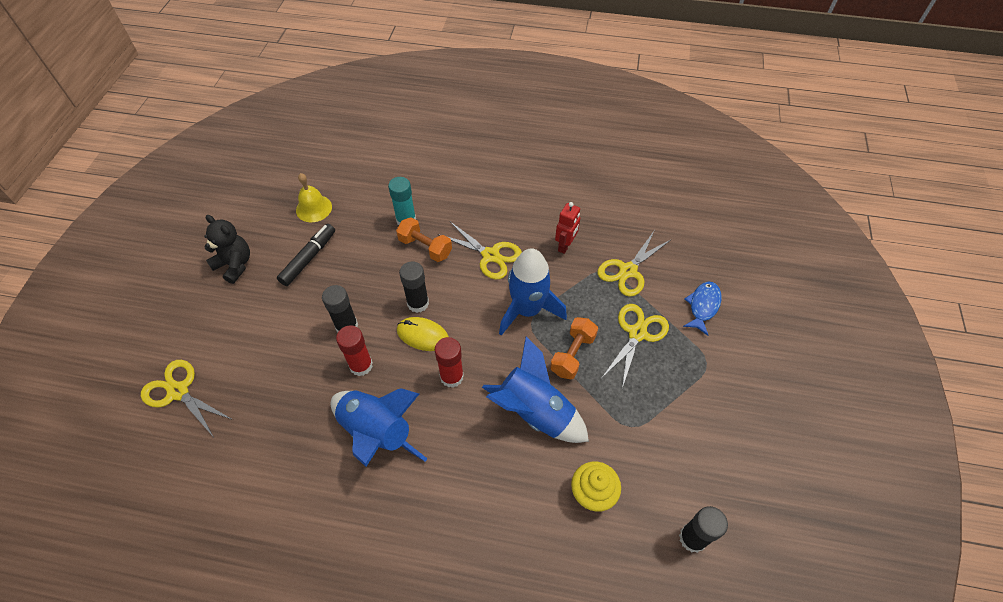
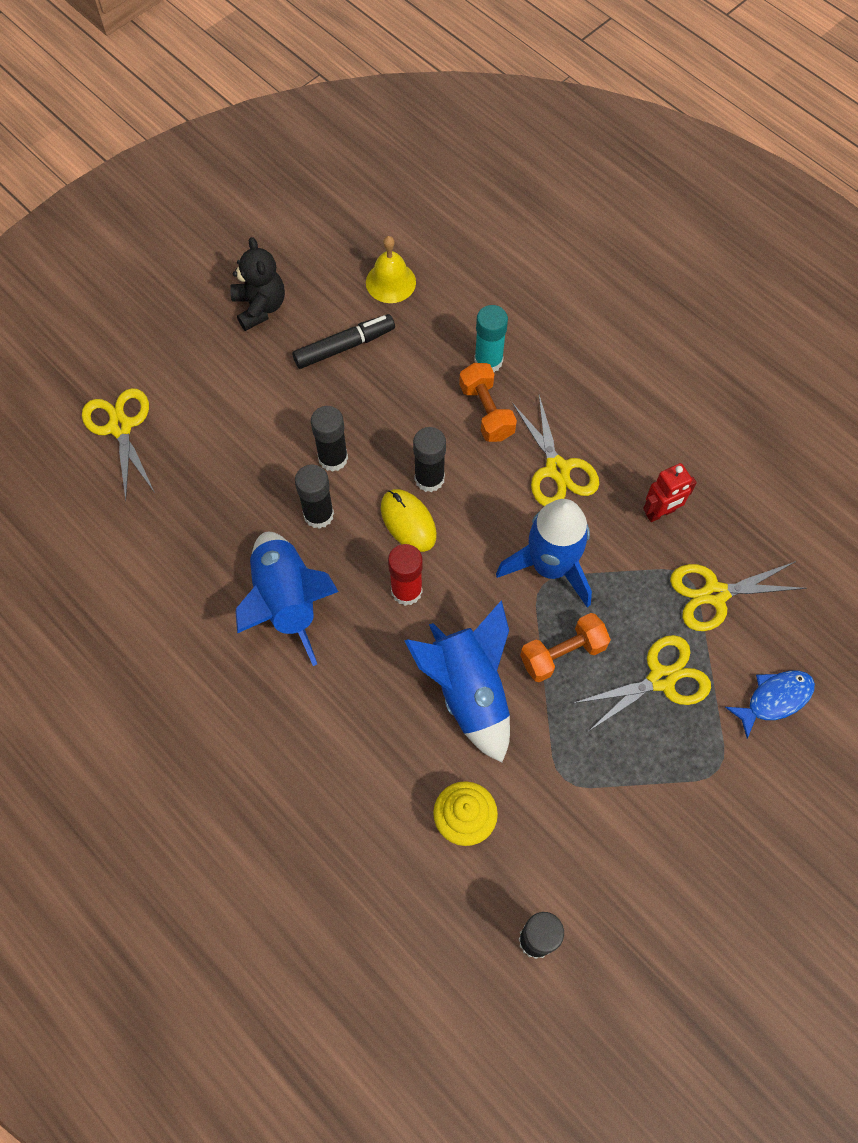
camera: 35 degrees right, 10 degrees up
(361, 365) = (318, 514): red glue stick -> black glue stick

